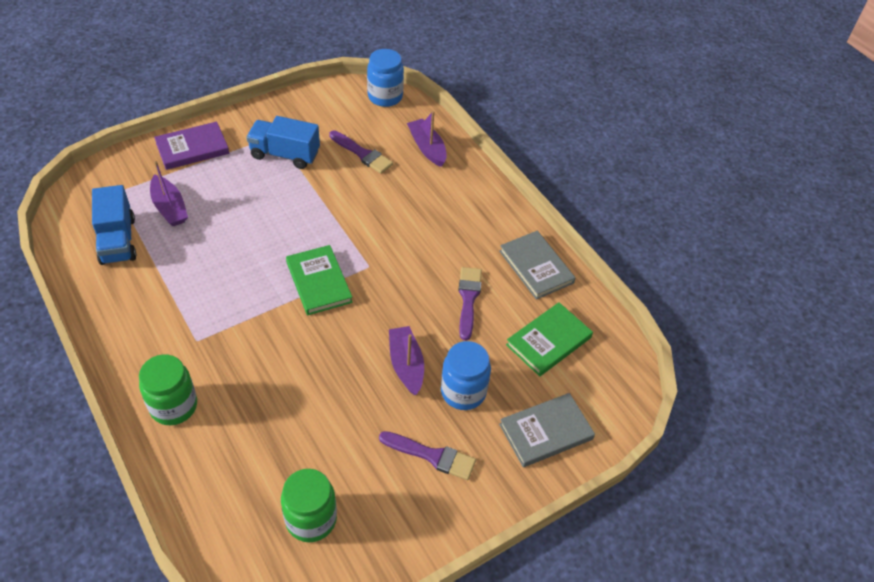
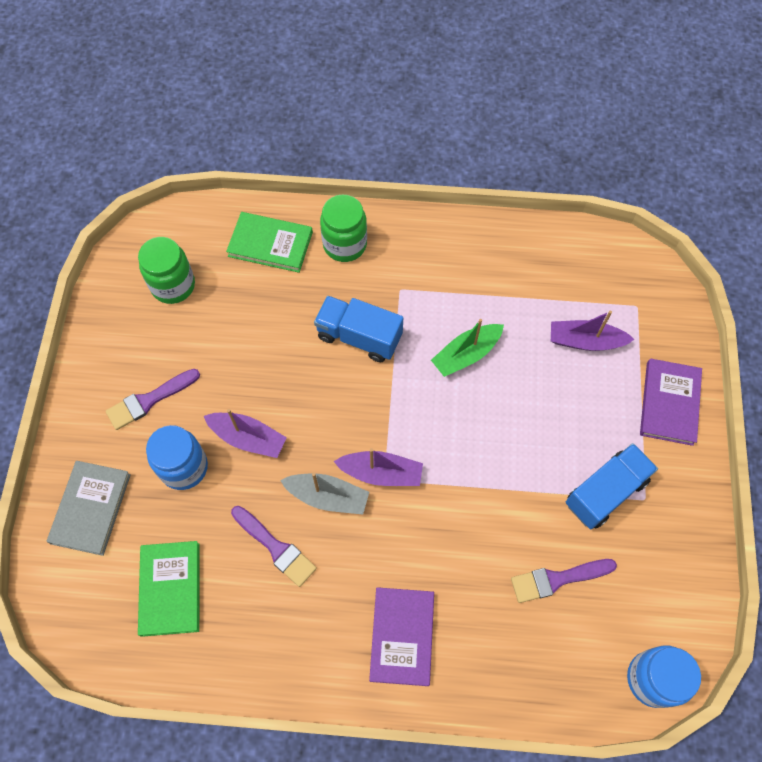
camera: 130 degrees right, 15 degrees up
(118, 240) = (565, 280): blue truck -> blue truck (359, 337)
(230, 269) = (466, 354): none -> green boat
(318, 282) = (396, 421): green book -> green book (270, 244)
(408, 290) = (327, 497): none -> grey boat
(427, 148) = (523, 666): purple boat -> purple boat (381, 473)
(462, 206) = (402, 636): none -> purple book
(536, 267) = (263, 653): grey book -> none

